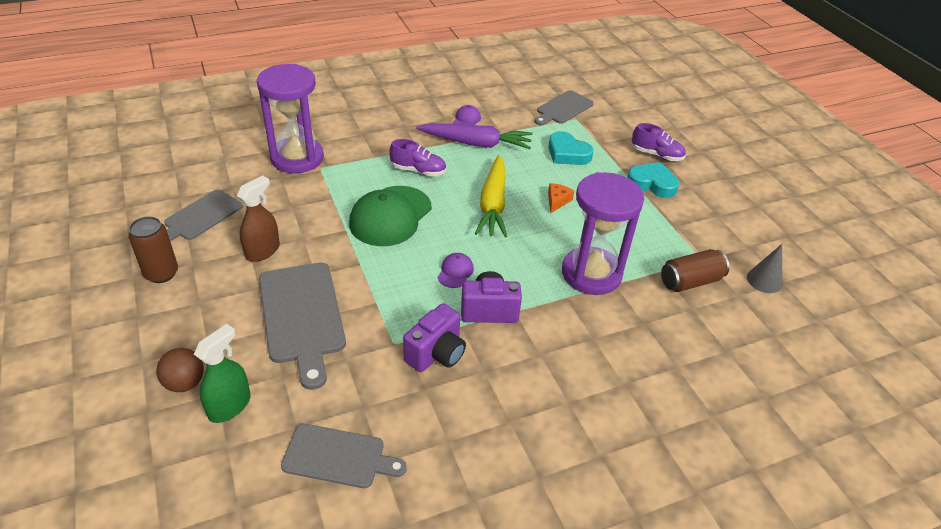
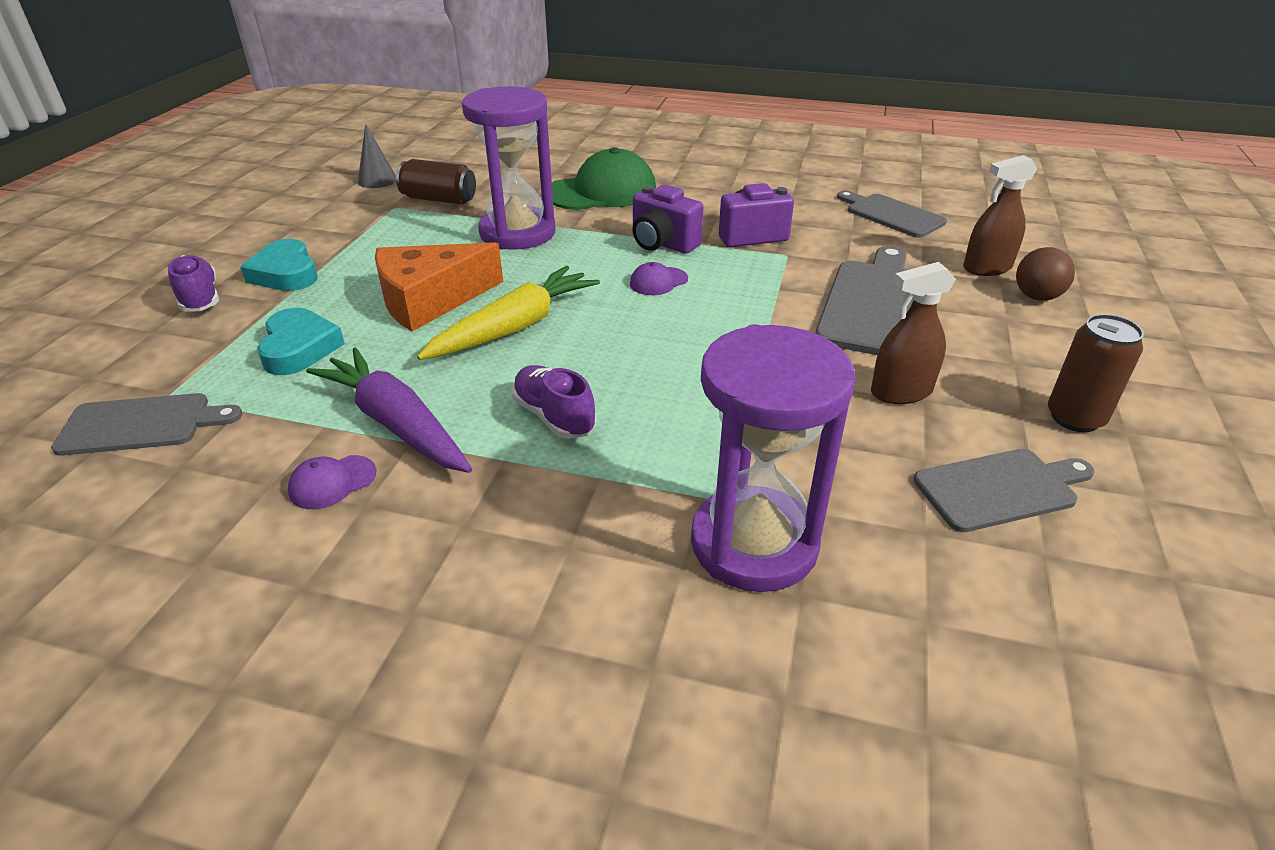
camera: 140 degrees left, 5 degrees down
(229, 406) = (987, 268): green spray bottle -> brown spray bottle
(390, 216) = (673, 367): green cap -> green cap (601, 192)
(557, 201) = (430, 300): orange cheese -> orange cheese, size x2.29

